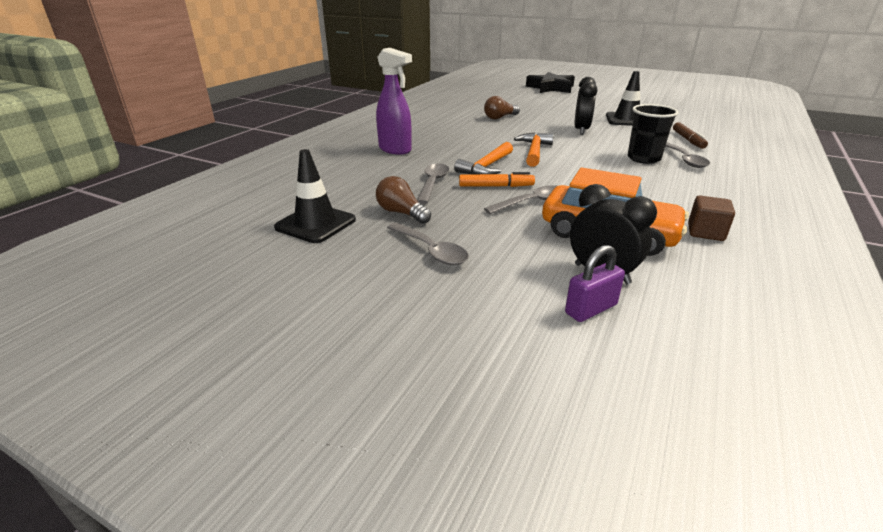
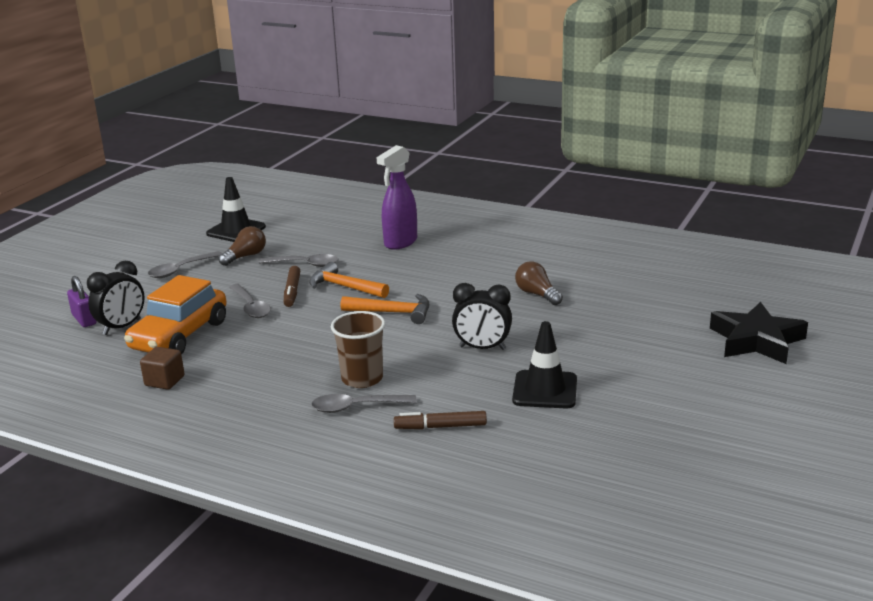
camera: 90 degrees right, 5 degrees down
(496, 186) = (292, 291): orange marker -> brown marker
(643, 159) = (362, 379): black cup -> brown cup

